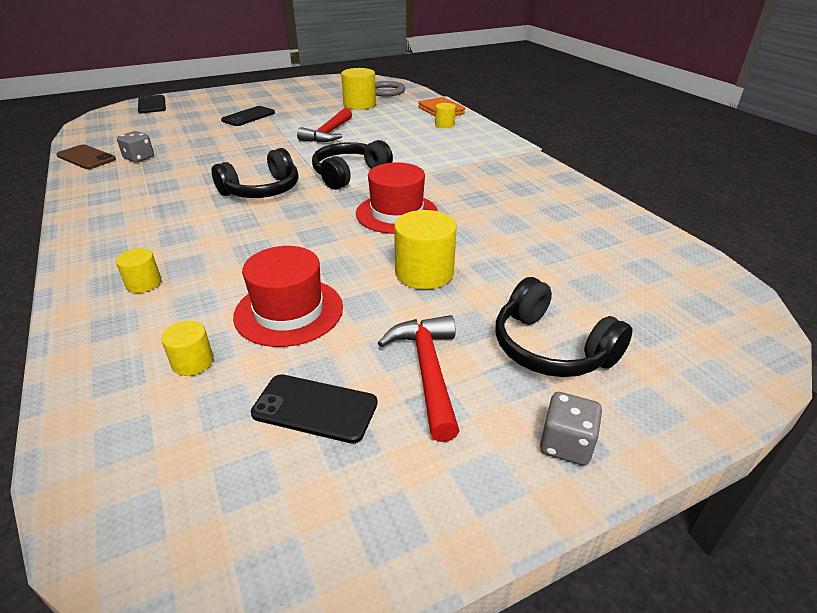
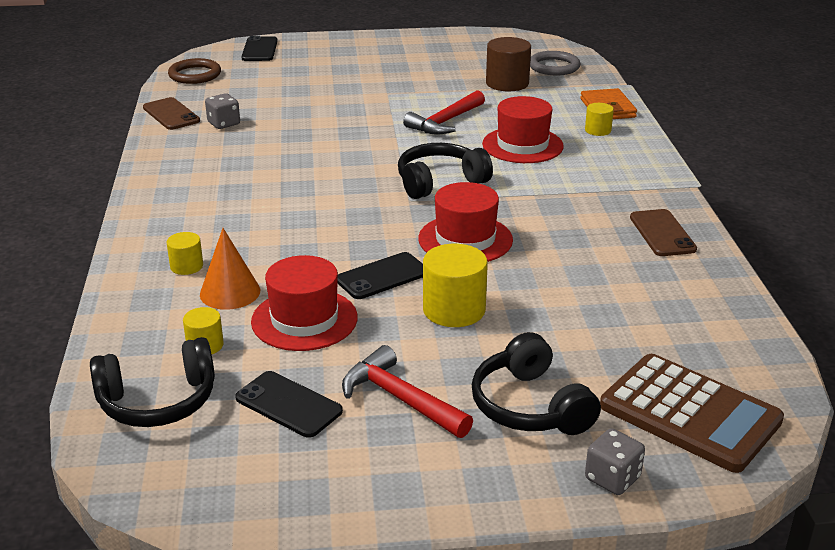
camera: 20 degrees right, 5 degrees down
(100, 127) = (195, 75): none -> brown ring
(199, 300) = (230, 292): none -> orange cone
(248, 117) = (363, 83): black phone -> black phone (382, 276)
(262, 190) = (335, 186): black headphones -> black headphones (158, 401)
(359, 104) = (507, 83): yellow cylinder -> brown cylinder
(397, 141) = (522, 145): none -> red hat
(428, 371) = (400, 399): red hammer -> red hammer turned 60 degrees counterclockwise
(542, 184) = (662, 233): none -> brown phone
(566, 444) = (482, 482): grey dice -> grey dice (612, 478)
(683, 321) = (690, 413): none -> brown calculator

